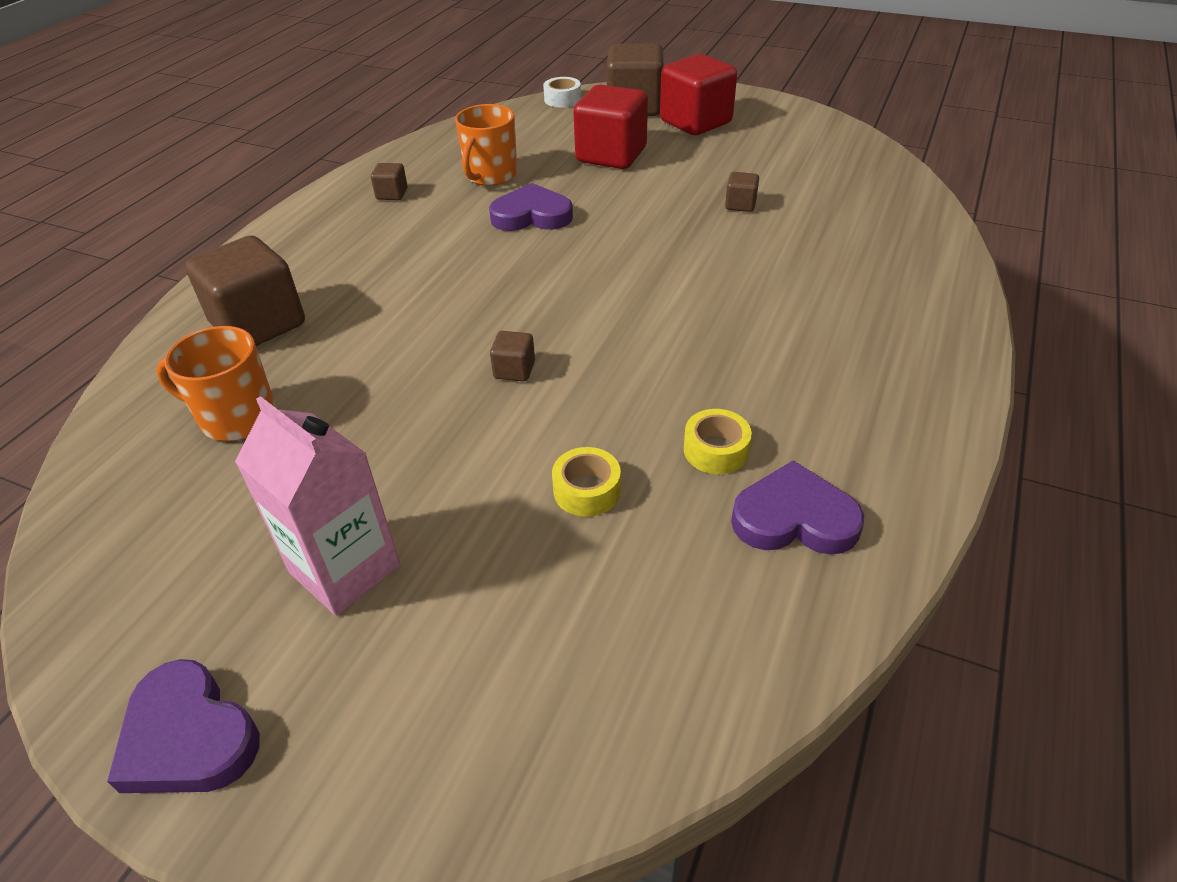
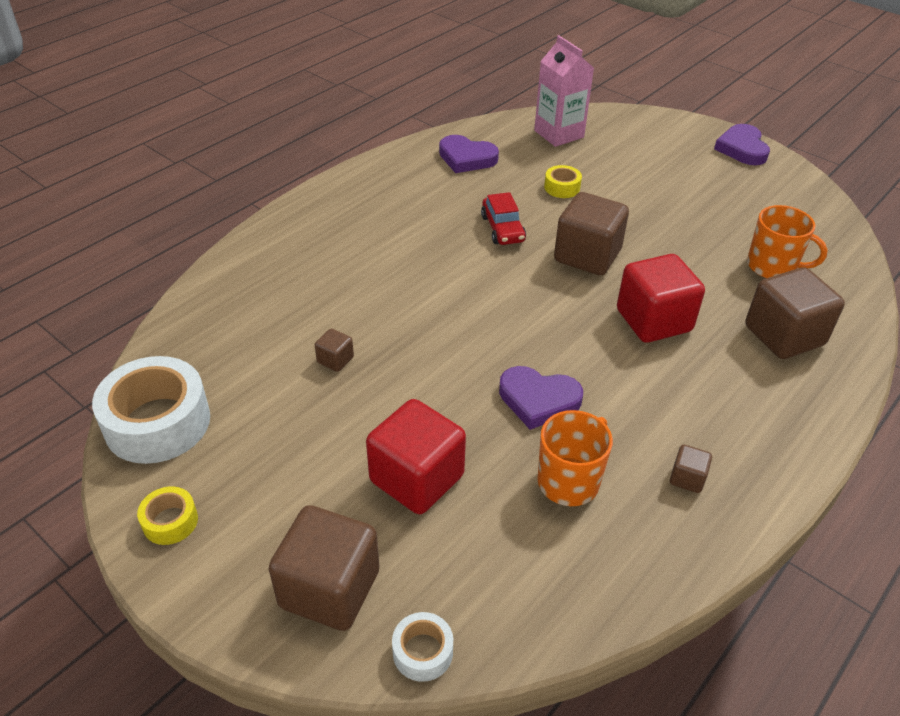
camera: 165 degrees left, 0 degrees up
(188, 736) = (742, 149): purple heart -> purple heart turned 150 degrees counterclockwise
(345, 569) = (687, 183): pink carton -> pink carton (559, 134)
(514, 370) = (587, 256): brown cube -> brown cube, size x2.24
(651, 383) = (502, 229): none -> red car
(695, 122) = (276, 519): red cube -> red cube (653, 320)
(716, 450) = (485, 190): yellow tape -> yellow tape (170, 521)
(839, 143) = (157, 422): none -> white tape

